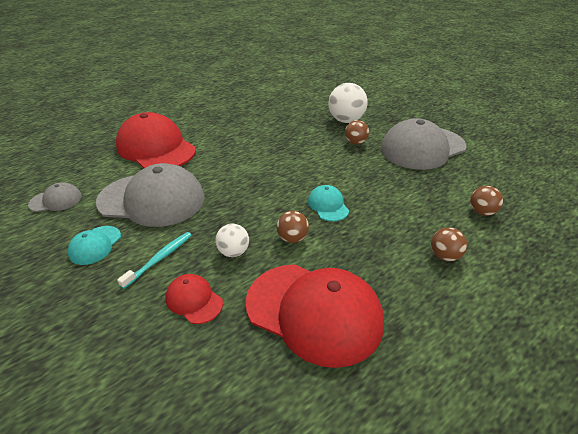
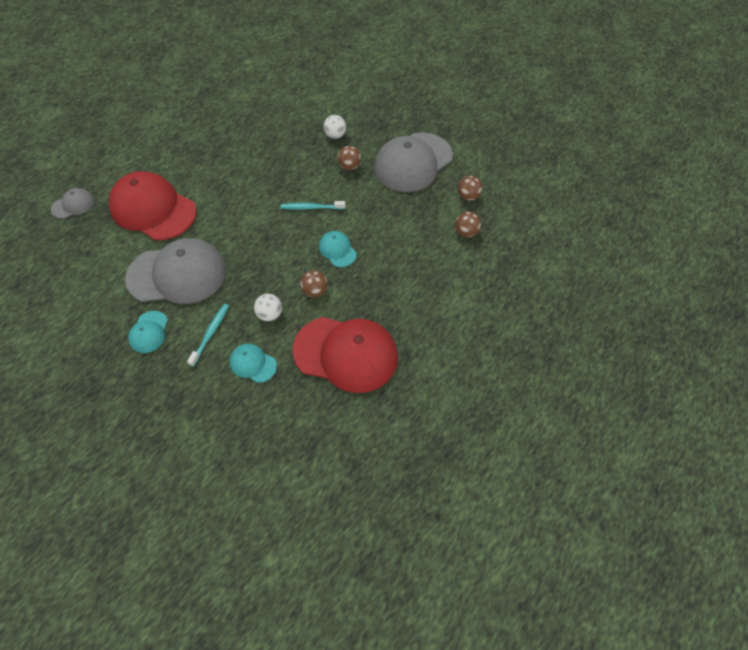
camera: 15 degrees left, 20 degrees up
(56, 200) = (86, 293): grey cap -> grey cap (73, 205)
(194, 300) = (253, 364): red cap -> turquoise cap
(309, 167) = (312, 207): none -> turquoise toothbrush
(346, 120) = (335, 135): white ball -> white ball, size x0.57
(444, 256) = (437, 283): brown ball -> brown ball (468, 196)

